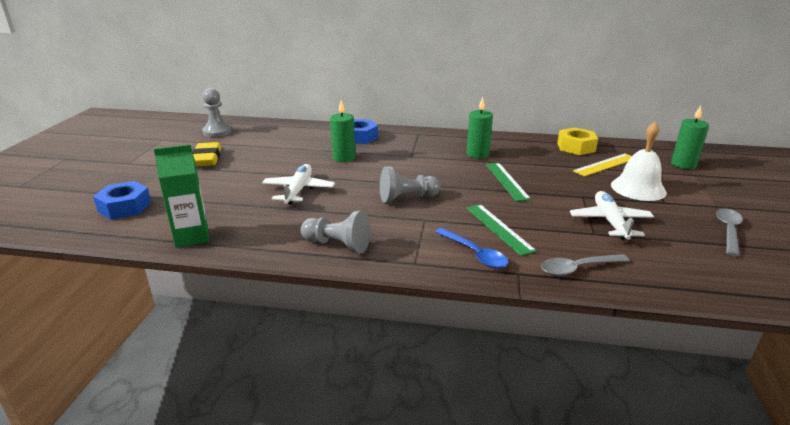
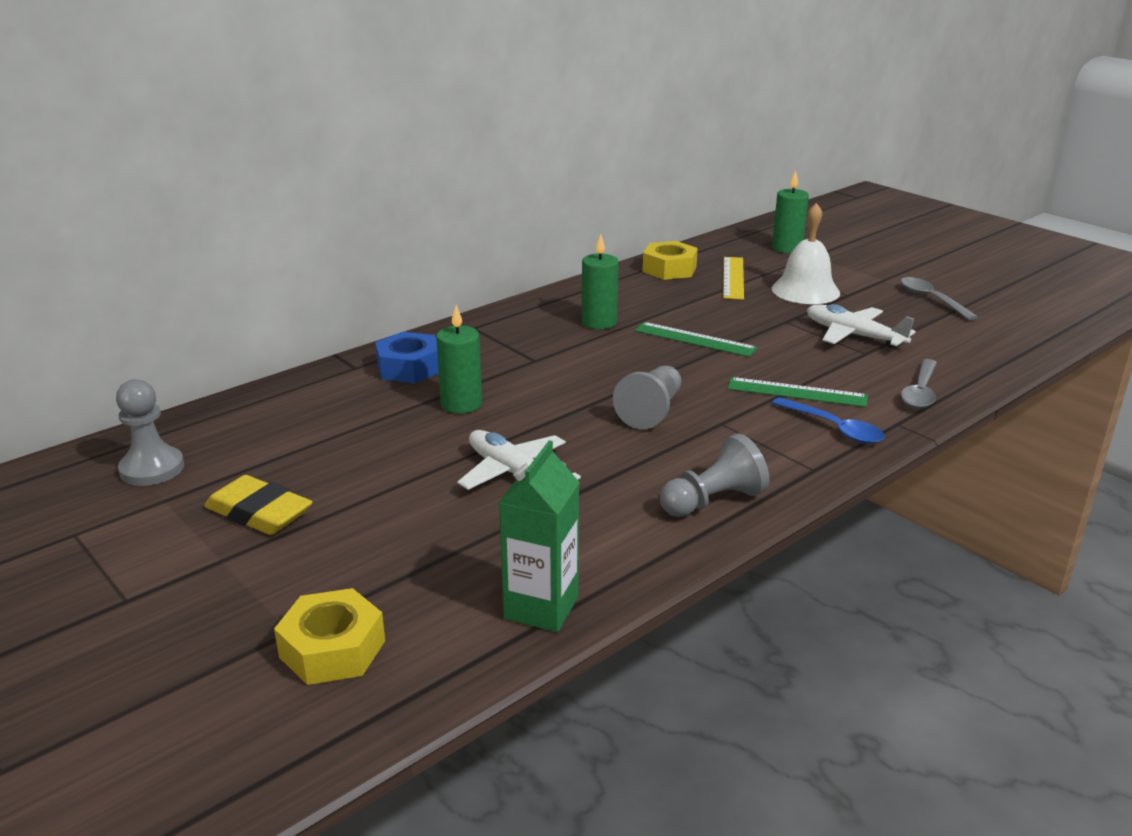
camera: 50 degrees left, 0 degrees up
(125, 207) = (332, 649): blue nut -> yellow nut
(474, 254) = (834, 428): blue spoon -> blue spoon turned 45 degrees clockwise

